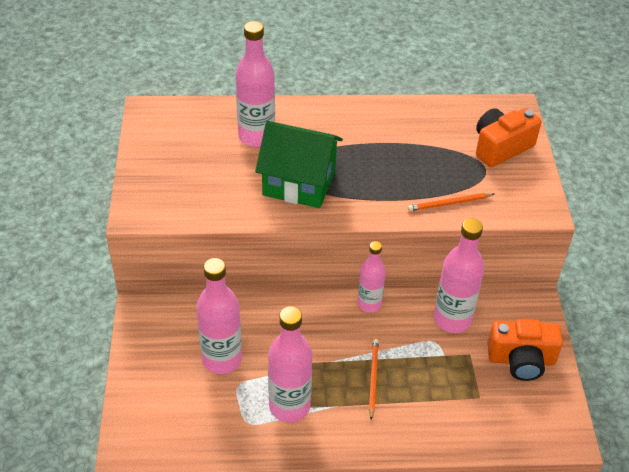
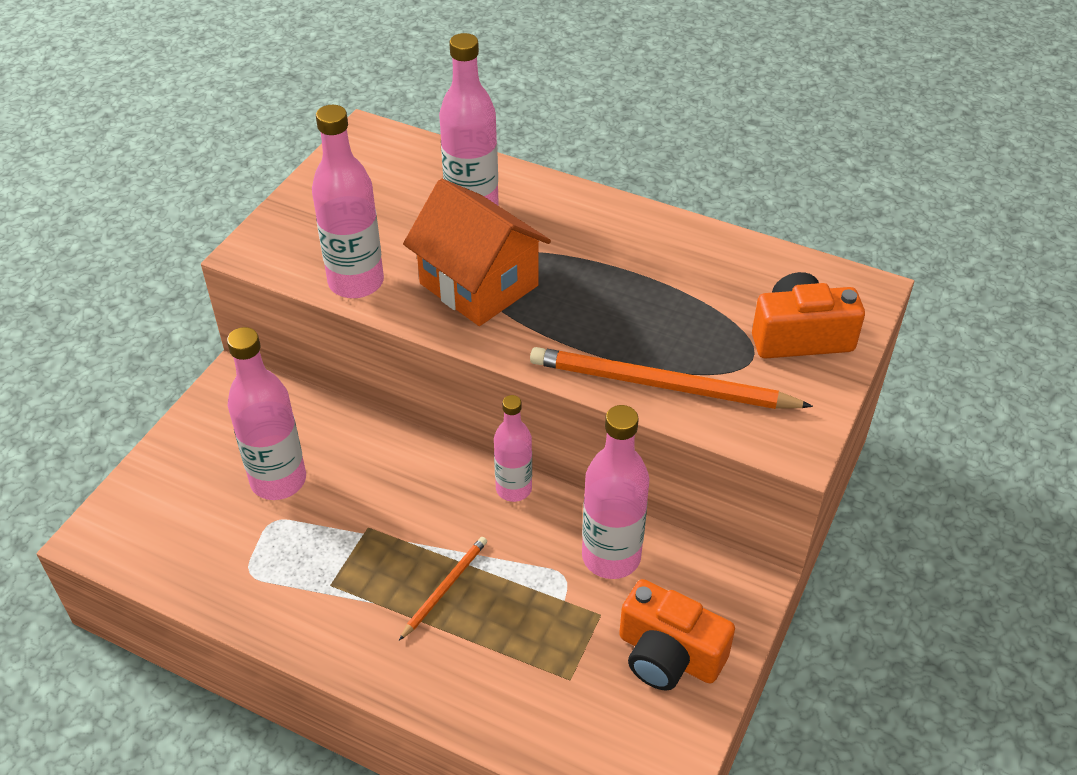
camera: 30 degrees right, 0 degrees up
(289, 406) = (314, 575): pink bottle -> pink bottle (356, 282)
(299, 183) = (479, 284): green house -> orange house
(449, 203) = (661, 385): orange pencil -> orange pencil, size x1.99

